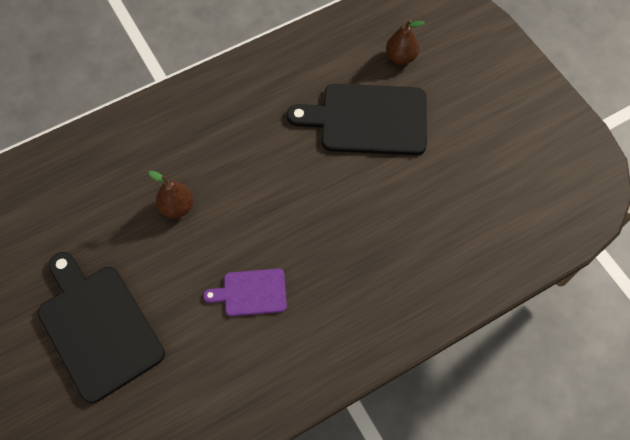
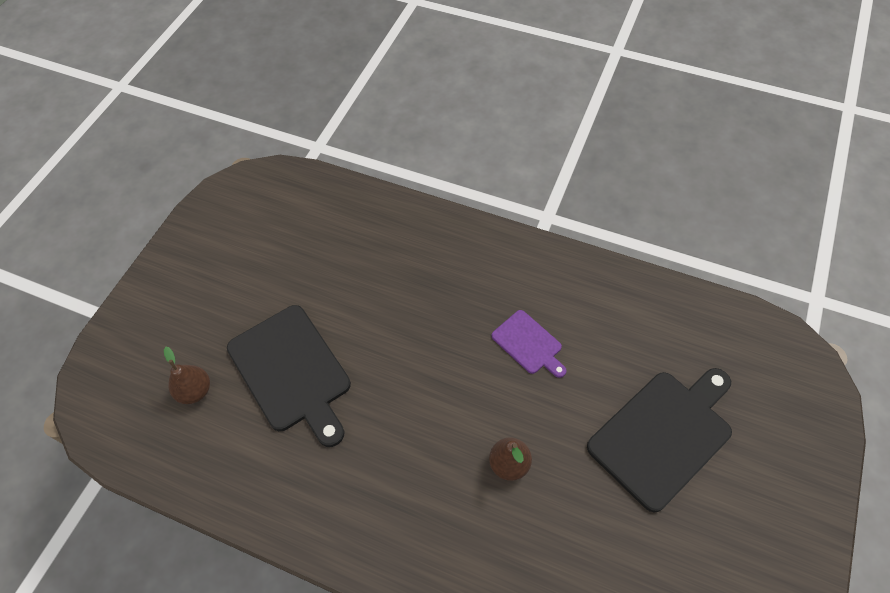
camera: 125 degrees left, 5 degrees down
(98, 327) = (663, 434): black cutting board -> black cutting board turned 150 degrees counterclockwise

